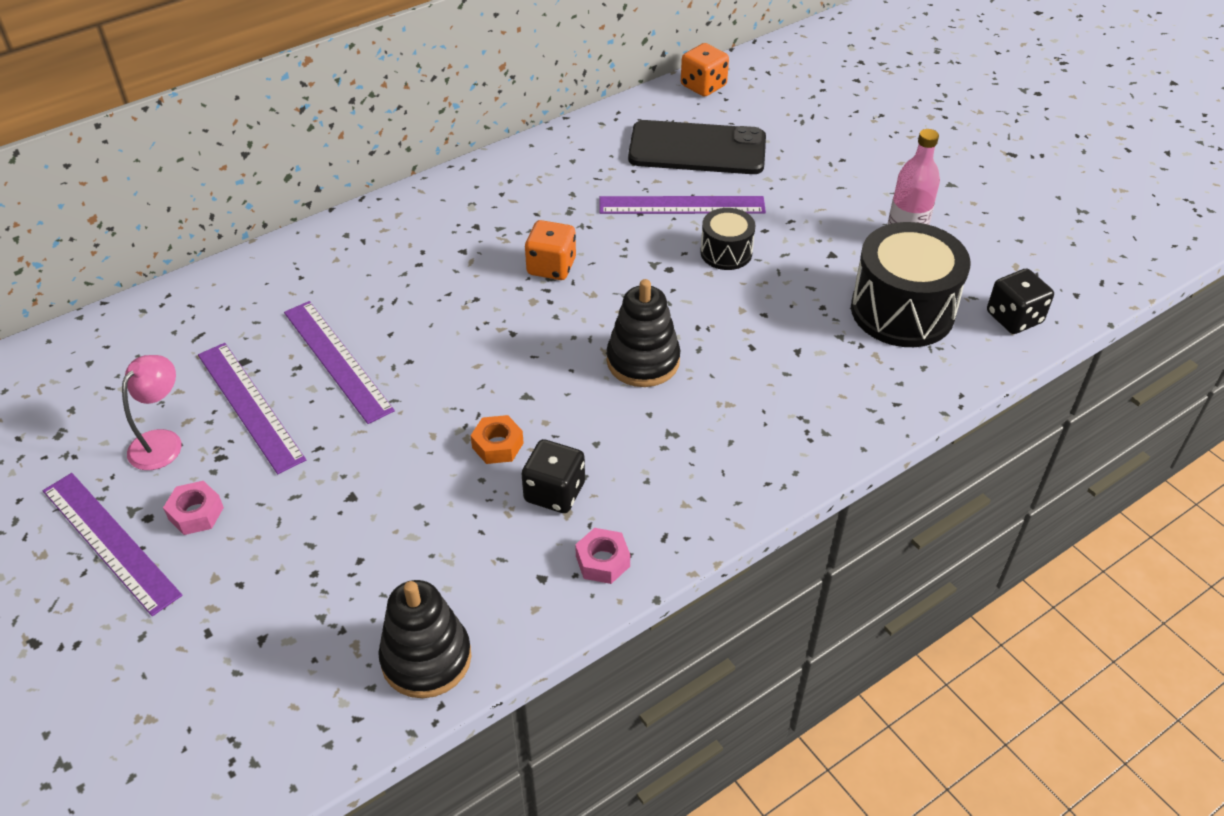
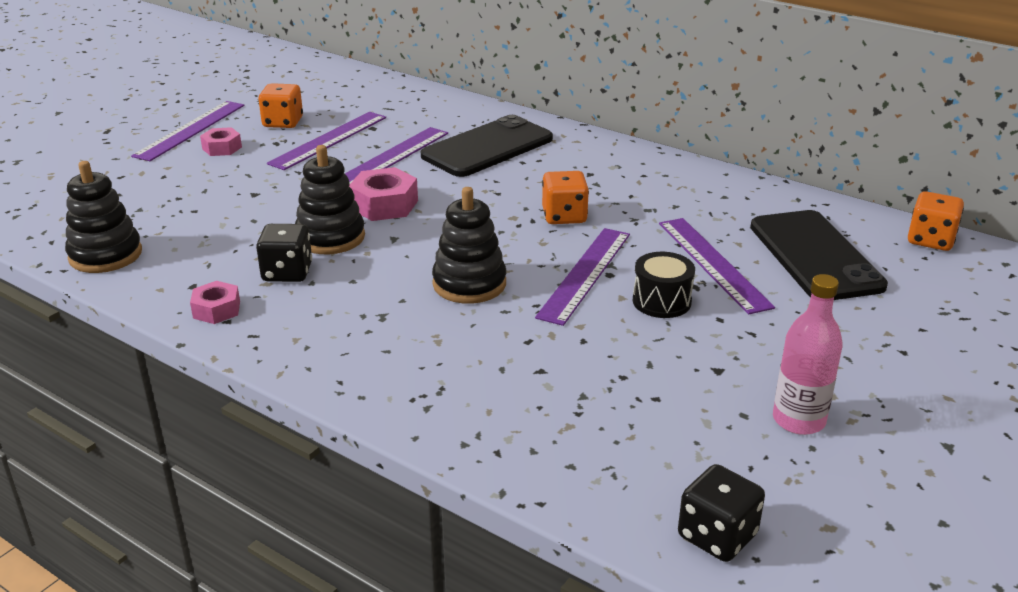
camera: 70 degrees right, 15 degrees down
(162, 441) = (283, 122): pink lamp -> orange dice
(367, 280) = (487, 147): none -> black phone
(449, 389) = (384, 205): none -> pink nut
(497, 445) = (330, 237): orange nut -> black stacking toy
(662, 283) = (585, 274): none -> purple ruler
(902, 311) = (659, 436): black drum -> none

